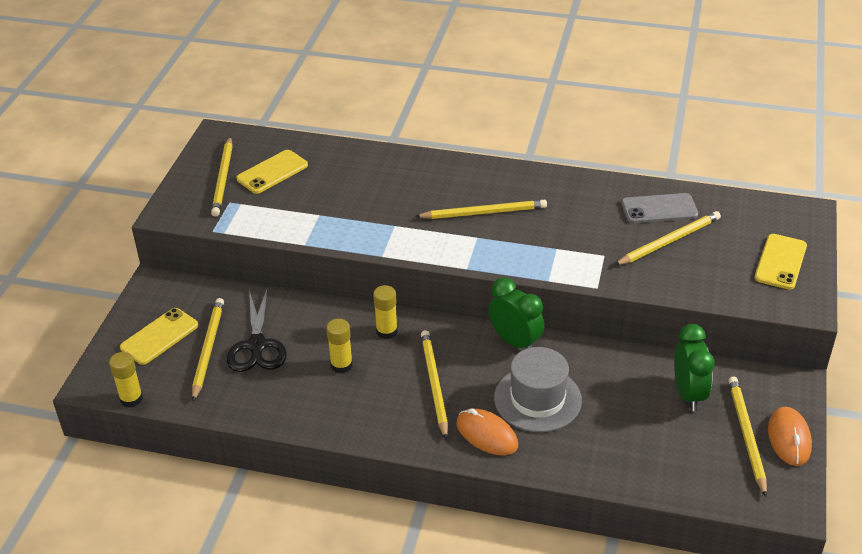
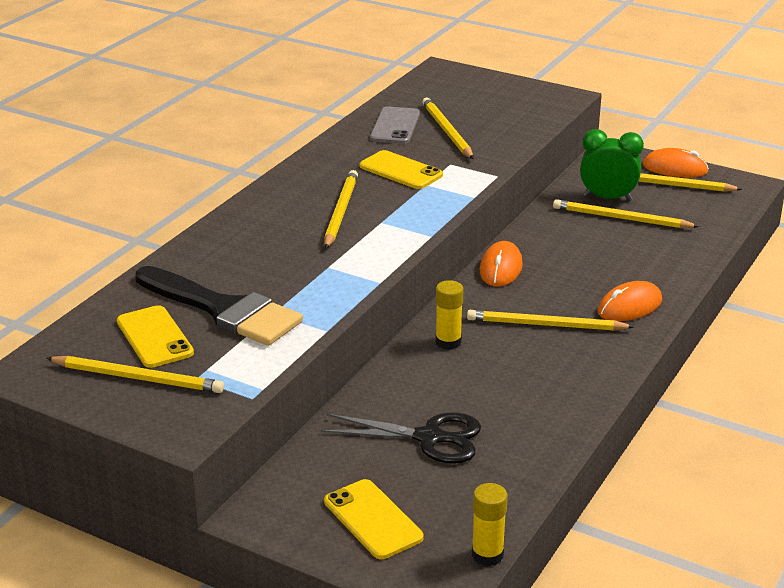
camera: 75 degrees left, 10 degrees down
(208, 349) = (418, 478): yellow pencil -> yellow pencil (621, 218)
(316, 192) = (223, 310): none -> black brush
(341, 365) = (491, 380): yellow glue stick -> none
(515, 342) = (501, 268): green clock -> orange mouse
(537, 399) = (589, 271): grey hat -> none
(780, 262) = (503, 93): yellow phone -> yellow phone (400, 171)

